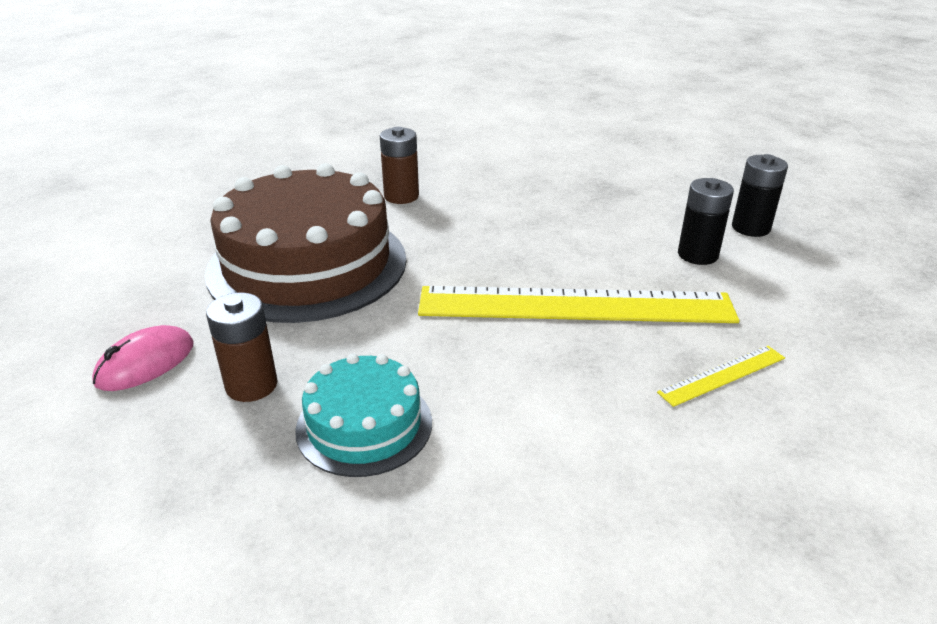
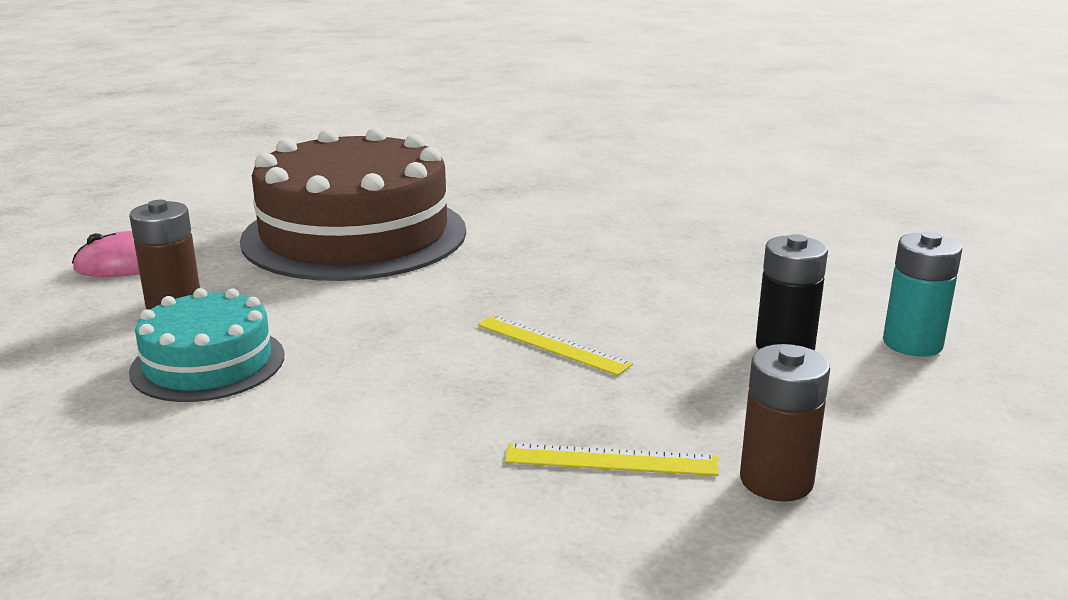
camera: 35 degrees right, 10 degrees down
(401, 196) = (529, 205): brown battery -> brown battery (776, 480)
(575, 305) = (552, 344): yellow ruler -> yellow ruler, size x0.43
(750, 228) = (912, 343): black battery -> turquoise battery

